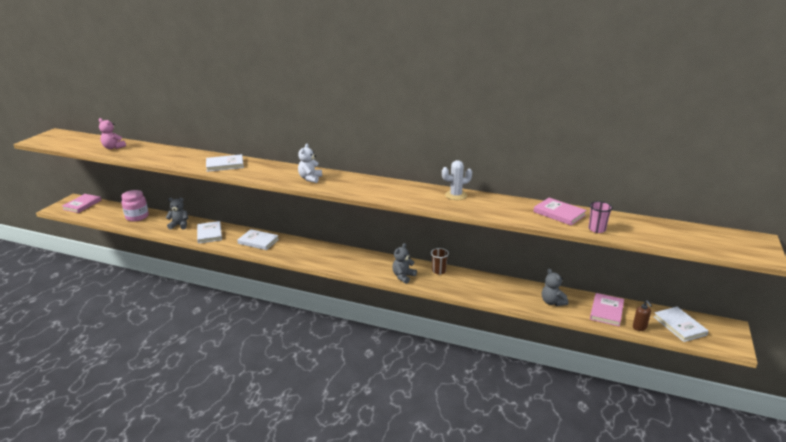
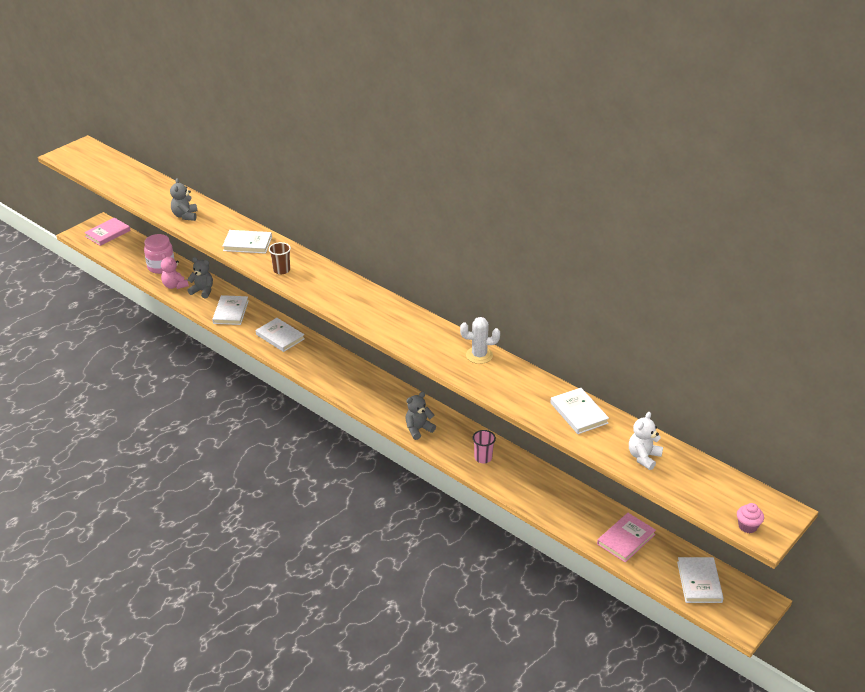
camera: 20 degrees right, 10 degrees up
(113, 147) = (139, 186): pink teddy bear -> pink teddy bear (174, 286)
(310, 178) = (330, 289): white teddy bear -> white teddy bear (643, 457)
(439, 271) = (464, 432): brown cup -> brown cup (281, 270)
(552, 302) = (569, 510): grey teddy bear -> grey teddy bear (185, 216)
(559, 213) = (579, 413): pink book -> white book
(597, 229) = (603, 447): pink cup -> pink cup (483, 458)
(639, 327) = (648, 571): brown soap dispenser -> none
(746, 253) = (747, 526): none -> pink cupcake

